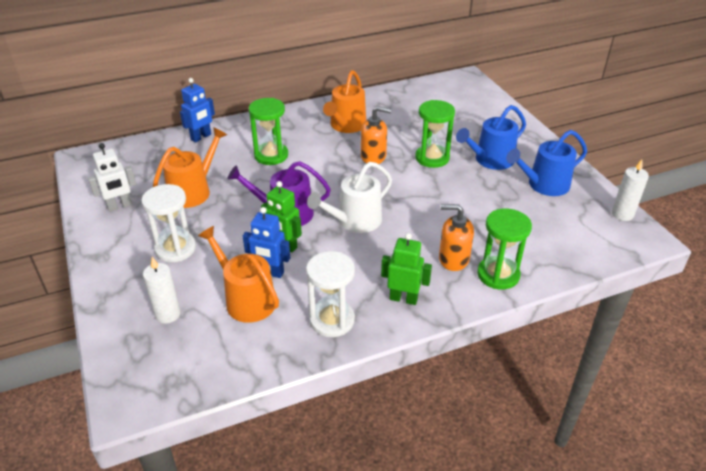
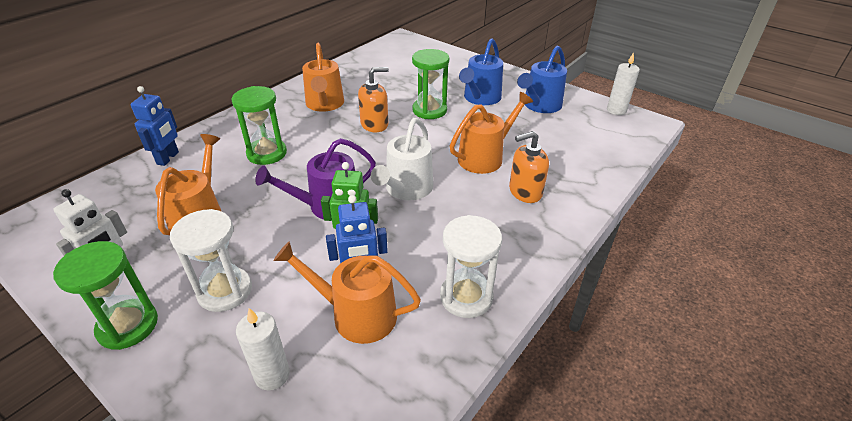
camera: 30 degrees left, 0 degrees up
(403, 298) = (514, 246): green robot -> none
(444, 217) = (484, 157): none -> orange watering can
(498, 275) = (573, 191): green hourglass -> green hourglass (128, 326)

